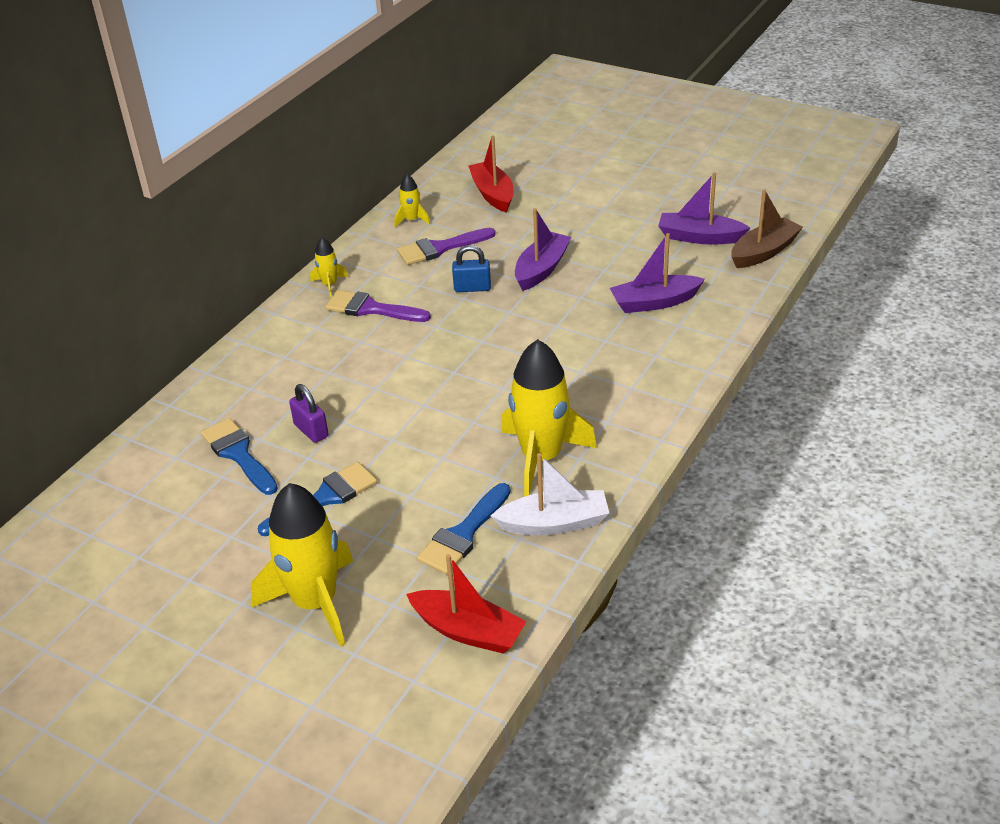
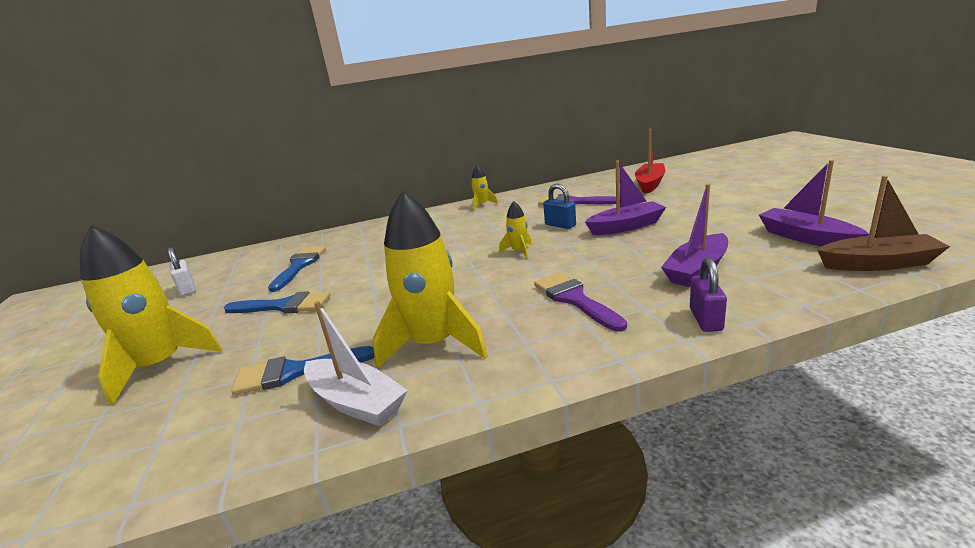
camera: 45 degrees right, 15 degrees down
(139, 544) = (188, 289): none -> white padlock
(311, 430) = (347, 268): purple padlock -> purple padlock (705, 319)
(371, 309) = (483, 220): purple brush -> purple brush (574, 299)
(412, 220) = (577, 187): yellow rocket -> yellow rocket (519, 251)
(468, 631) = (158, 453): red boat -> none
(654, 302) = (697, 270): purple boat -> purple boat turned 75 degrees counterclockwise

